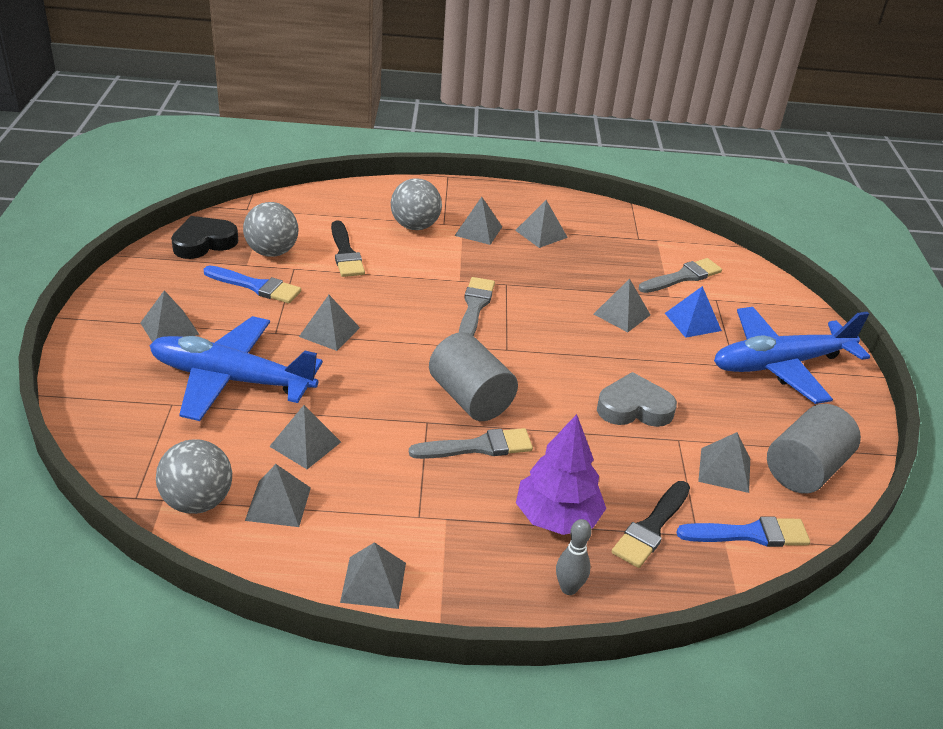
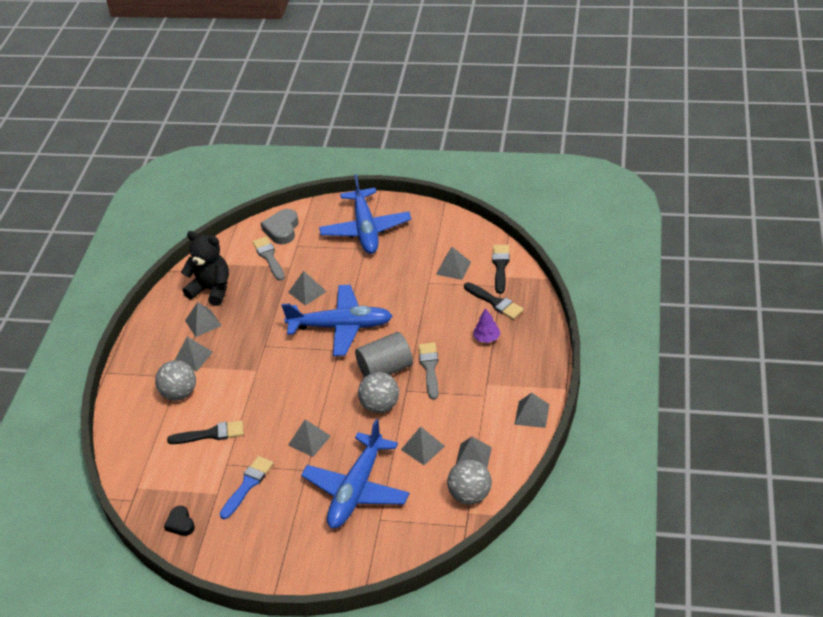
camera: 75 degrees left, 5 degrees up
(169, 328) = (294, 531): grey pyramid -> none
(204, 242) = (180, 523): black heart -> black heart, size x0.63
(272, 252) = (201, 479): grey ball -> grey ball (380, 406)
(474, 307) = (289, 363): grey brush -> none
(555, 350) = (341, 327): none -> blue plane
(557, 517) = (487, 338): purple tree -> purple tree, size x0.56
(568, 588) = (536, 338): grey bowling pin -> none
(604, 236) = (211, 290): none -> black teddy bear
(634, 408) = (400, 297): grey heart -> grey heart (282, 230)
(692, 321) = (319, 260): blue pyramid -> none
(750, 534) = (500, 266): blue brush -> black brush
(805, 469) = (454, 237): grey cylinder -> none

